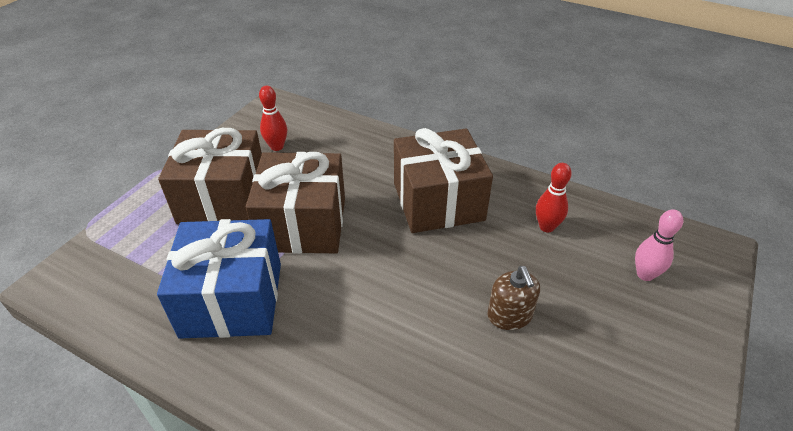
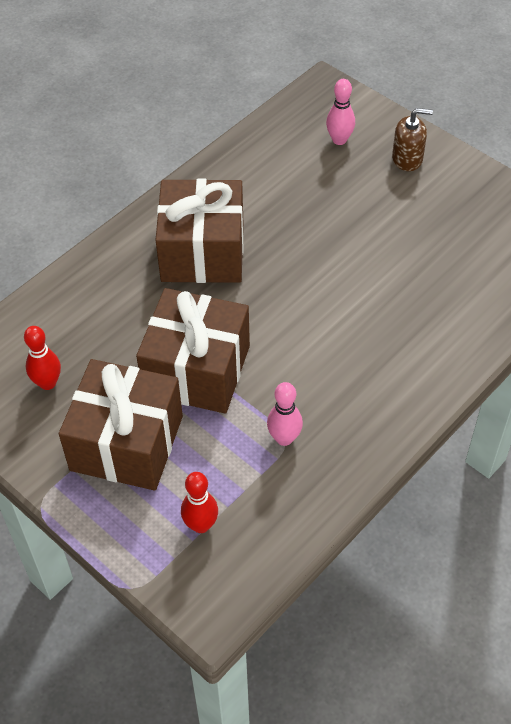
camera: 75 degrees left, 10 degrees up
(232, 299) = (284, 438): blue gift -> pink bowling pin
(509, 315) = (358, 237): brown soap dispenser -> brown soap dispenser (407, 159)
(546, 227) = (265, 182): red bowling pin -> red bowling pin (201, 525)

